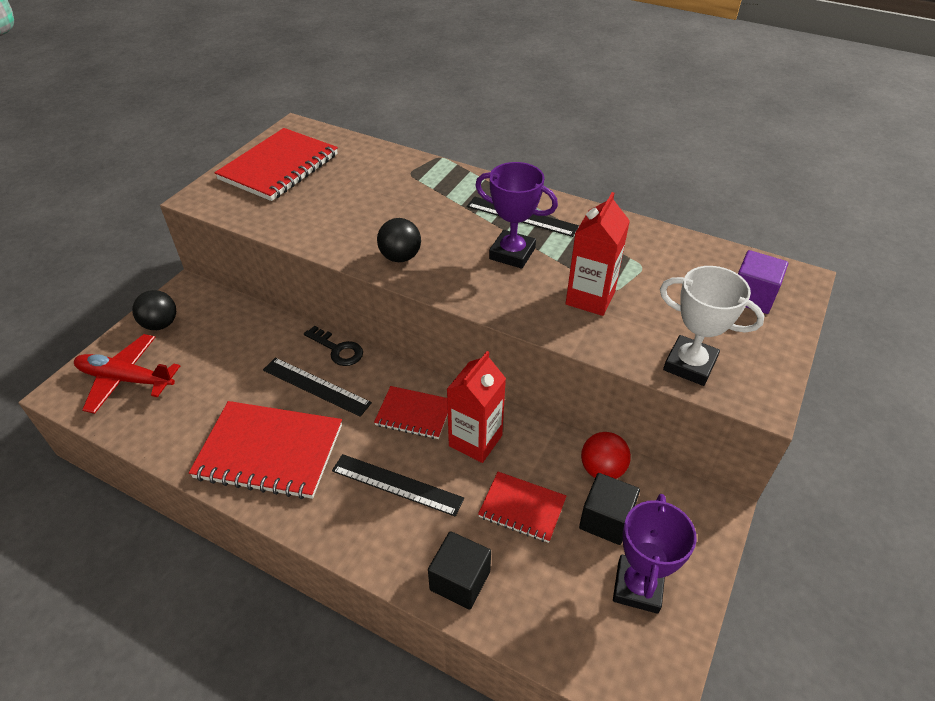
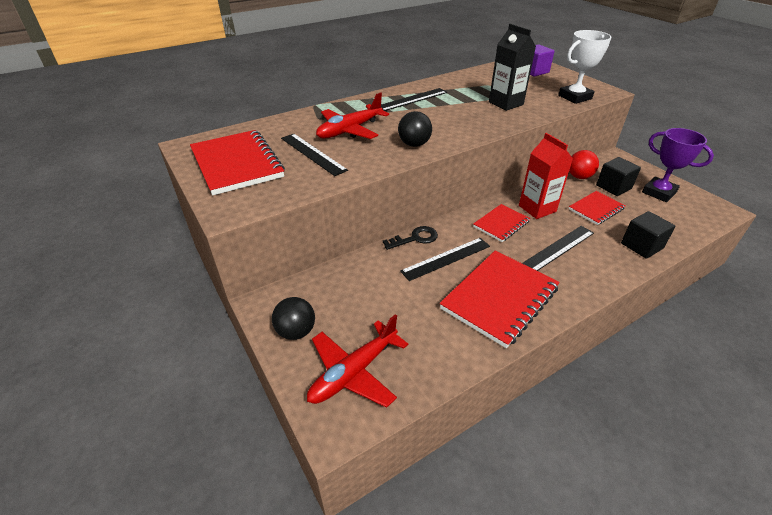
camera: 60 degrees left, 5 degrees down
(329, 199) = (313, 153): none -> black ruler
(398, 202) = (349, 130): none -> red plane
(512, 253) = (446, 111): purple trophy -> none
(590, 298) = (506, 103): red carton -> black carton

